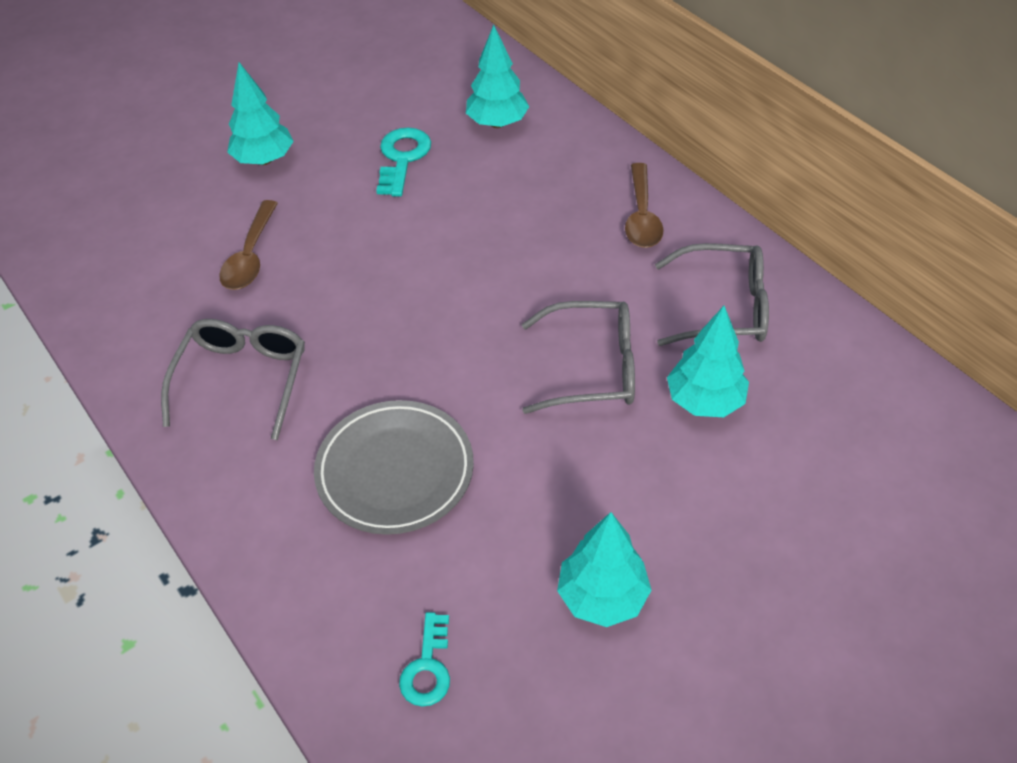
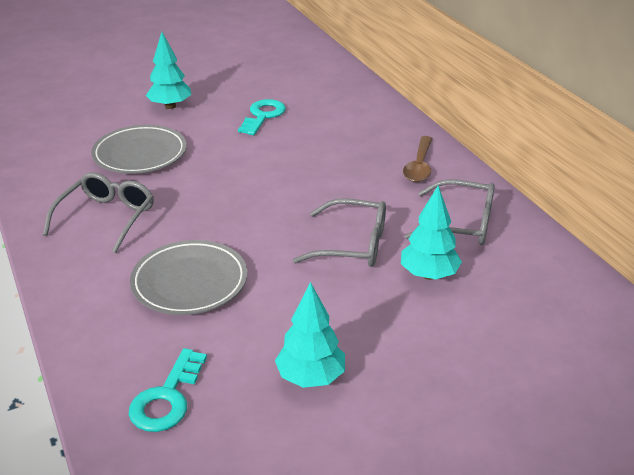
camera: 10 degrees right, 15 degrees down
(250, 256) = (140, 154): brown spoon -> grey plate
(427, 667) = (167, 398): turquoise key -> turquoise key, size x1.50
(497, 123) = (335, 105): turquoise tree -> none

